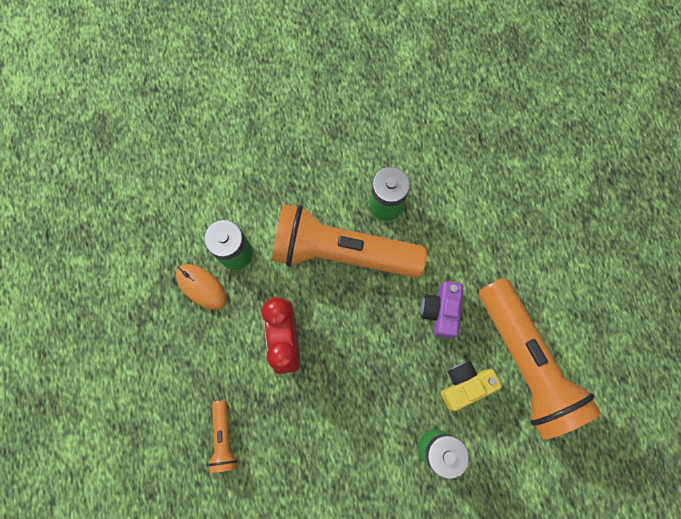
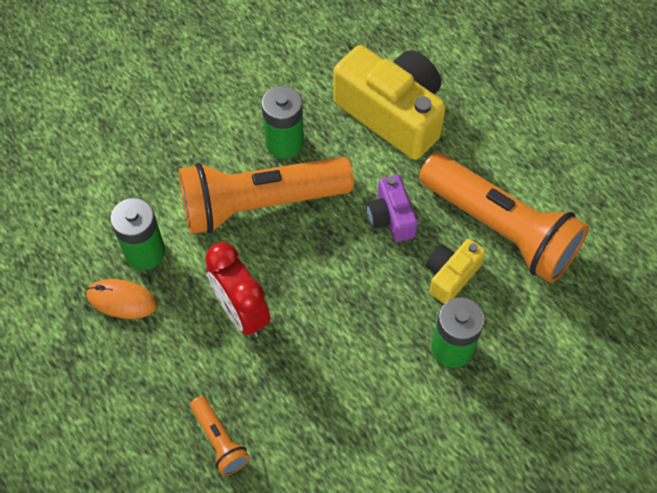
camera: 25 degrees left, 15 degrees down
(486, 217) = (392, 114): none -> yellow camera

